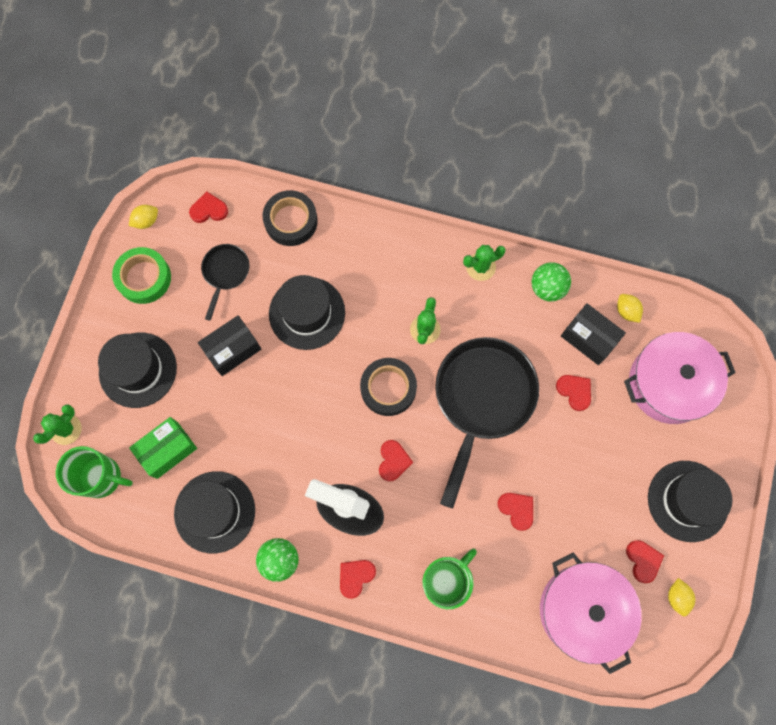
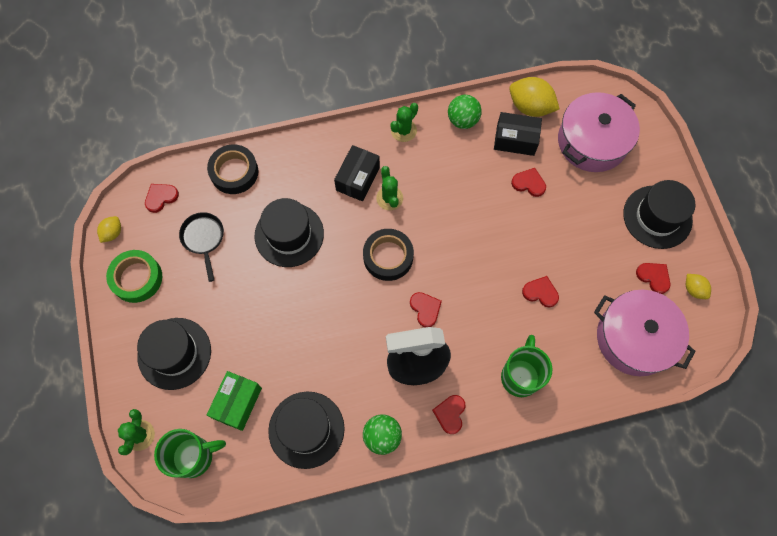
camera: 30 degrees left, 5 degrees down
(232, 349) = (245, 294): black box -> black box (357, 179)
(482, 399) = (464, 226): black pan -> none
(626, 311) = (530, 107): yellow lemon -> yellow lemon, size x1.87

